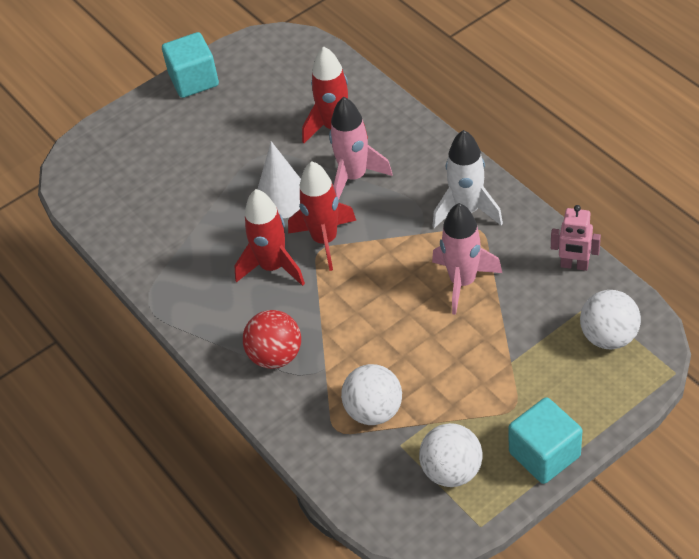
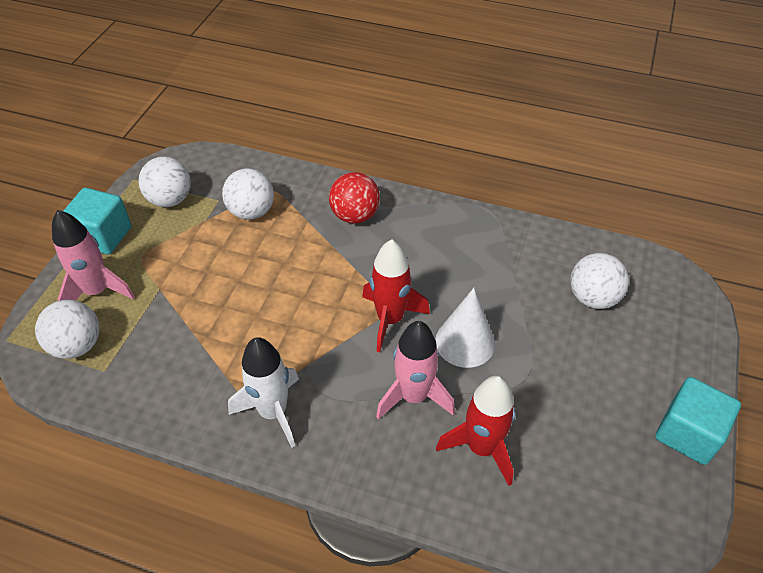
camera: 140 degrees right, 0 degrees up
(151, 186) = (593, 298): none -> white ball
(273, 267) = (416, 277): red rocket -> none
(463, 282) = (237, 337): pink rocket -> pink rocket (97, 291)
(574, 265) = (134, 401): pink robot -> none

